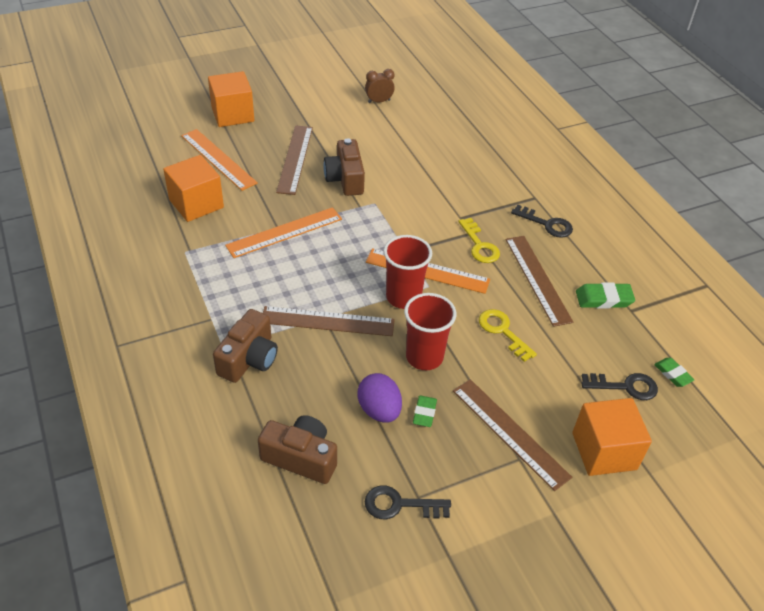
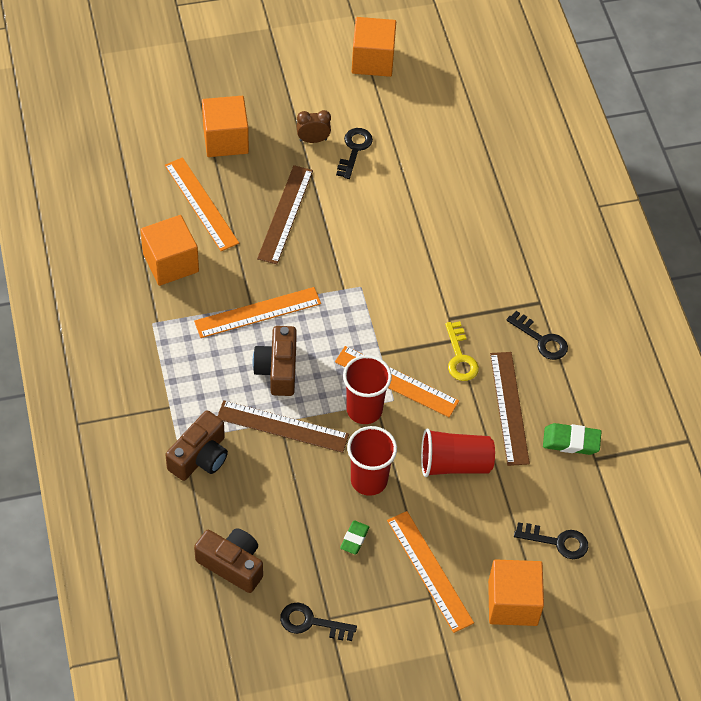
camera: 10 degrees right, 10 degrees up
(344, 111) = (354, 150): none -> black key
(345, 56) = (372, 60): none -> orange cube
(345, 179) = (335, 249): brown camera -> brown camera (278, 369)
(379, 101) = (397, 139): brown clock -> brown clock (313, 140)
(379, 410) = (313, 529): purple egg -> none
(503, 332) = (454, 464): yellow key -> red cup
(510, 432) = (429, 571): brown ruler -> orange ruler
(673, 374) = (610, 536): green eraser -> none

